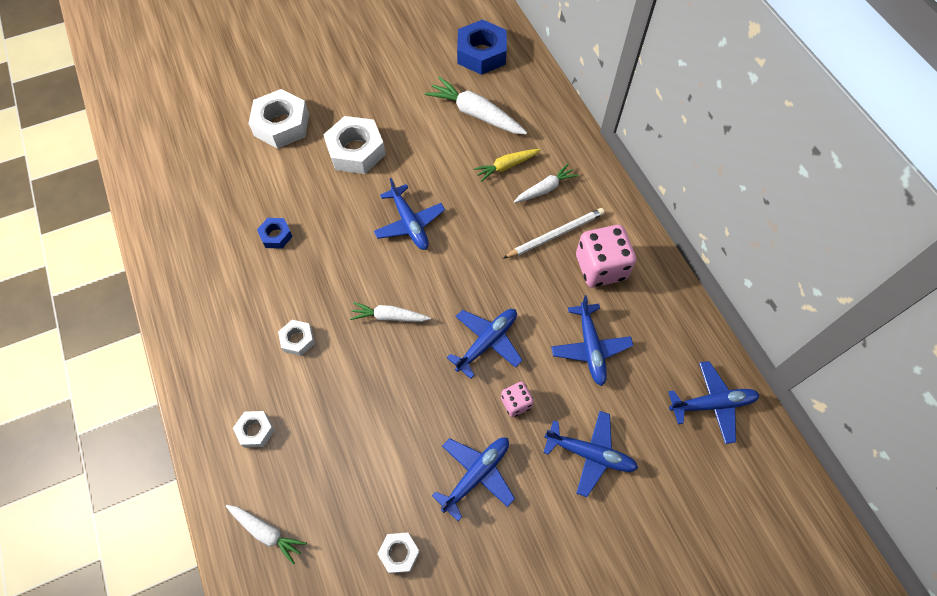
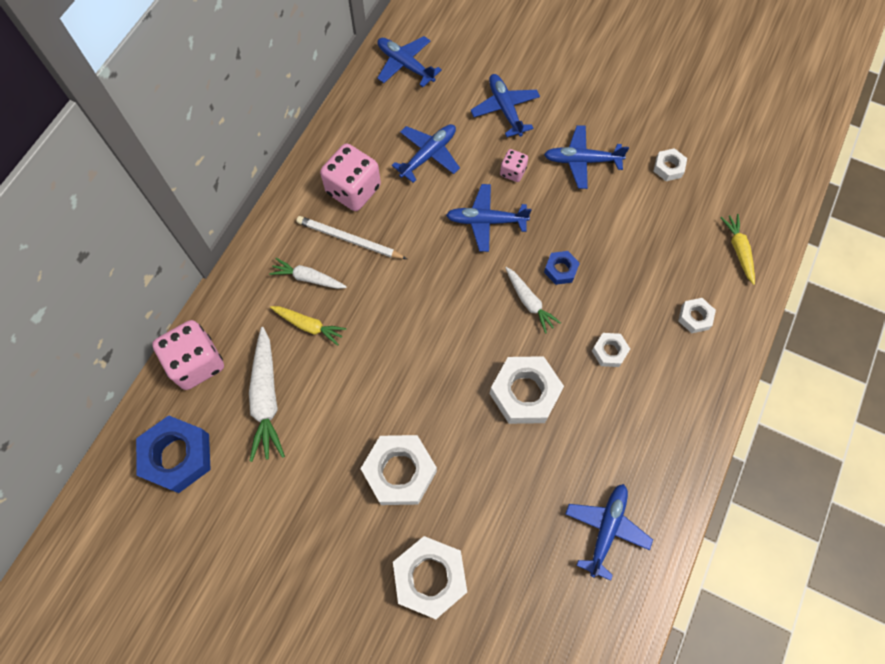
camera: 130 degrees left, 5 degrees up
(266, 532) = (738, 250): white carrot -> yellow carrot
(276, 235) = (545, 458): blue nut -> blue nut (560, 270)
(328, 258) = (524, 393): none -> white nut
(409, 223) = (435, 357): blue plane -> blue plane (606, 529)
(536, 93) = (196, 363): none -> pink dice

